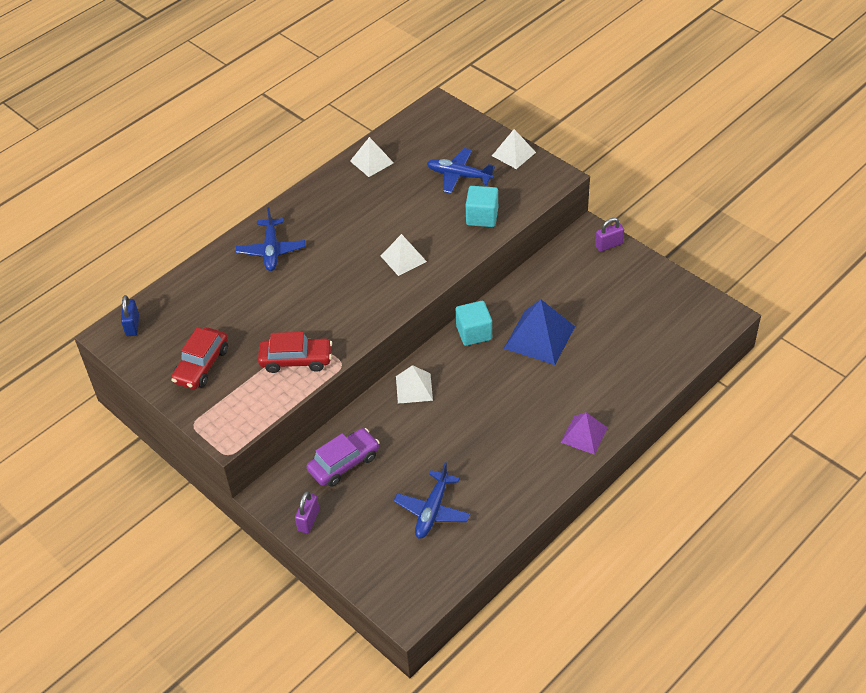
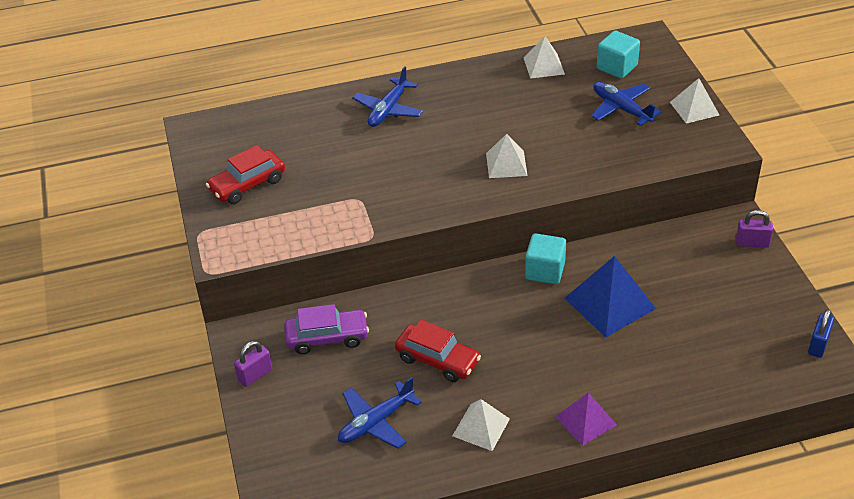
camera: 30 degrees right, 5 degrees down
(132, 325) = (217, 127): blue padlock -> blue padlock (818, 345)
(296, 360) = (333, 215): red car -> red car (437, 360)
(414, 388) = (446, 297): white pyramid -> white pyramid (481, 427)
(482, 217) = (615, 155): turquoise cube -> turquoise cube (617, 67)

